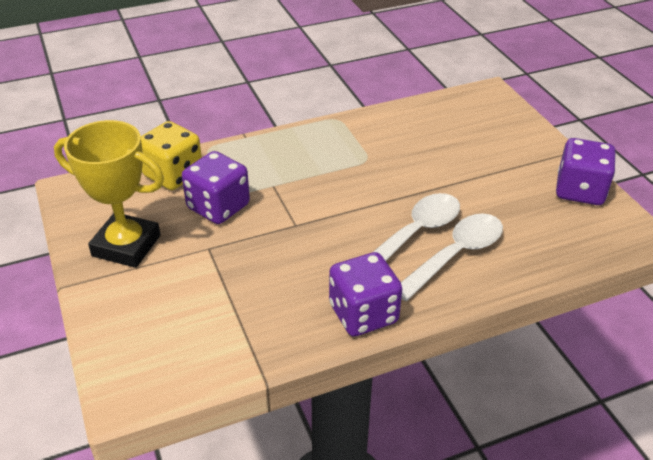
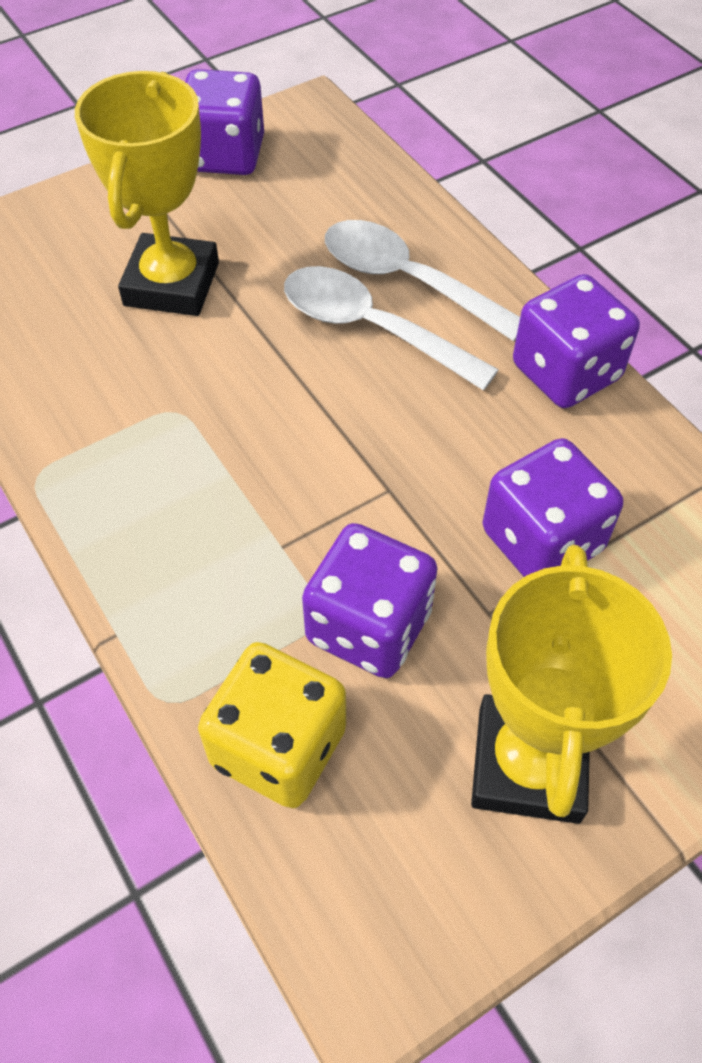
camera: 100 degrees left, 15 degrees up
(243, 276) = (542, 541): none -> purple dice
(460, 163) = (172, 284): none -> yellow trophy

